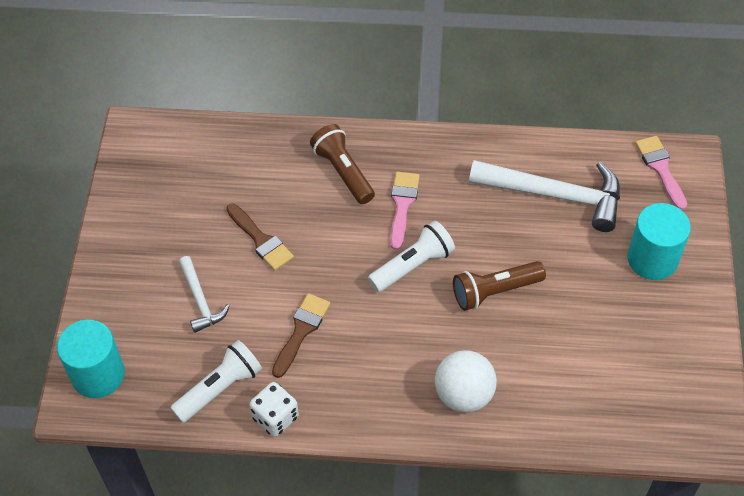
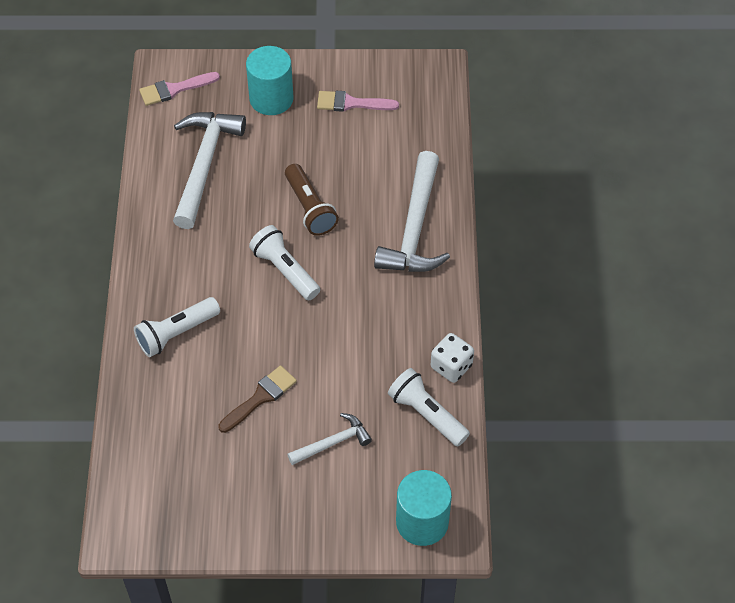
camera: 95 degrees left, 0 degrees up
(301, 331) = (361, 354): brown brush -> none
(343, 171) = (176, 333): brown flashlight -> white flashlight
(402, 205) = (217, 281): pink brush -> pink brush (351, 103)
(464, 395) = (414, 228): white ball -> white hammer

